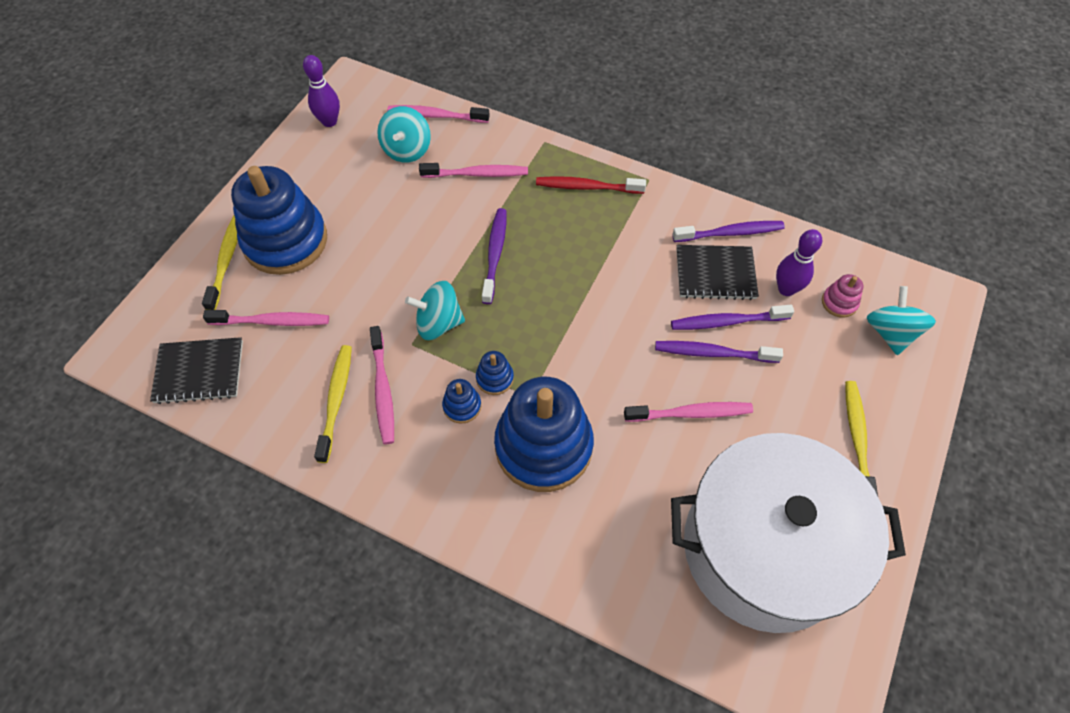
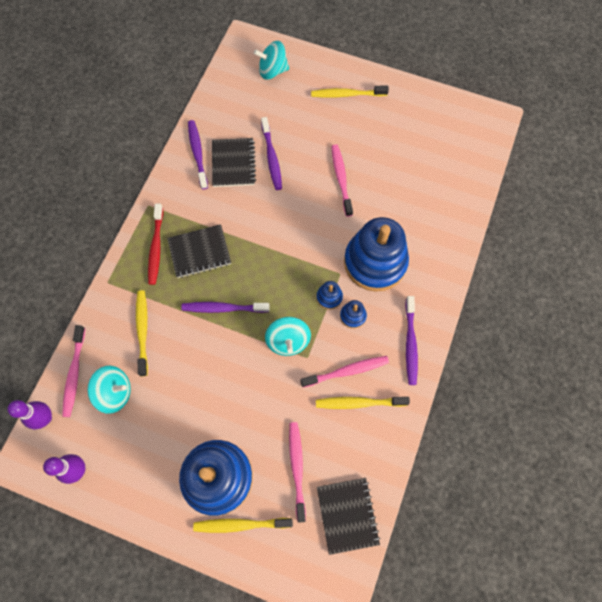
camera: 95 degrees left, 10 degrees up
(477, 174) = (142, 331): pink toothbrush -> yellow toothbrush
(577, 231) = (199, 252): none -> black notebook
(713, 353) = (296, 166): purple toothbrush -> purple toothbrush (410, 343)
(764, 549) = (420, 144): white pot -> none
(786, 289) = (243, 123): purple bowling pin -> purple bowling pin (45, 418)
(839, 302) = (252, 95): pink stacking toy -> none

